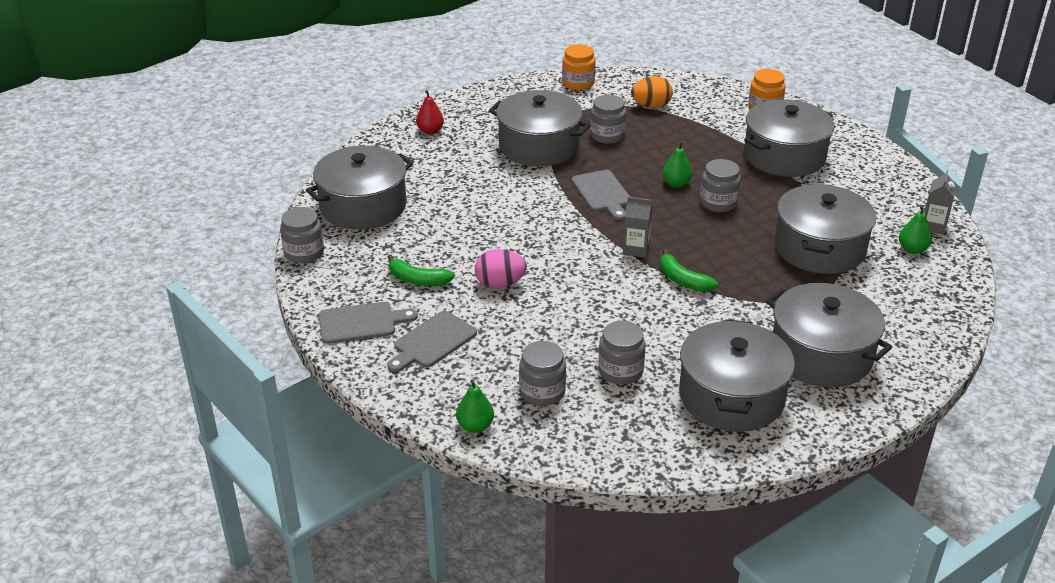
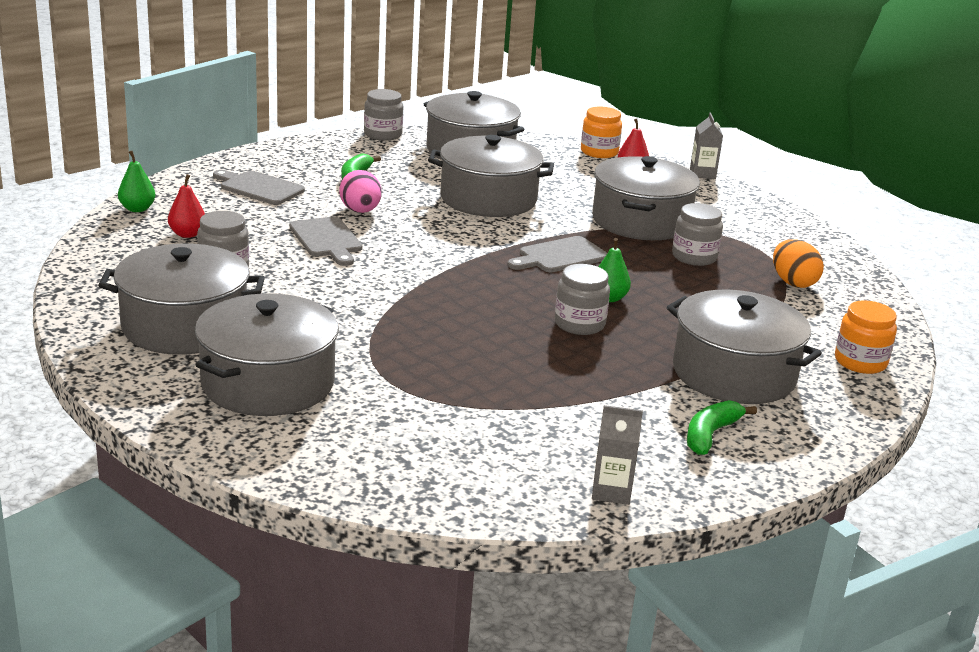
camera: 75 degrees right, 10 degrees down
(361, 323) = (282, 160): grey cutting board -> grey cutting board (327, 239)
(542, 392) = (187, 234): grey jar -> red pear
(578, 83) = (810, 239): orange jar -> orange jar (599, 152)
(636, 249) = (451, 275): grey carton -> grey carton (702, 174)
(682, 280) = (398, 301): green banana -> green banana (710, 434)
(819, 248) = (506, 391): grey pot -> grey pot (488, 199)
(912, 249) = (536, 467): green pear -> none

